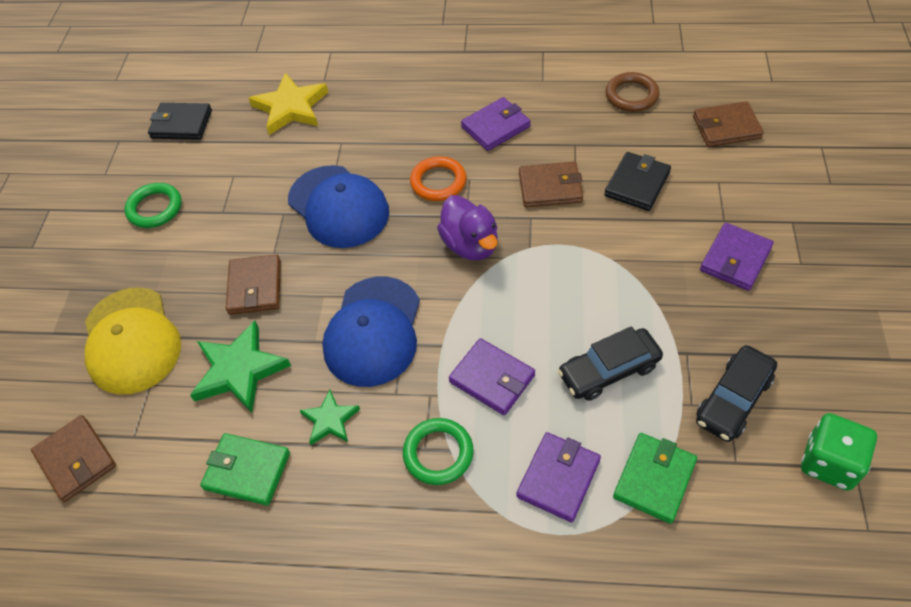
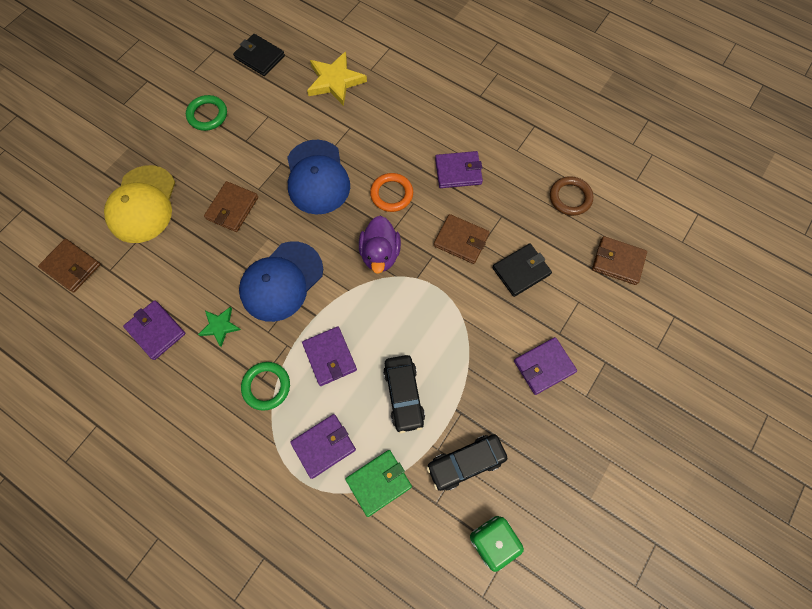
camera: 25 degrees right, 15 degrees up
(76, 460) = (72, 266): brown wallet -> brown wallet turned 45 degrees counterclockwise
(239, 370) = (190, 261): green star -> none
(247, 471) = (156, 331): green wallet -> purple wallet
(608, 370) = (403, 395): black car -> black car turned 105 degrees counterclockwise

